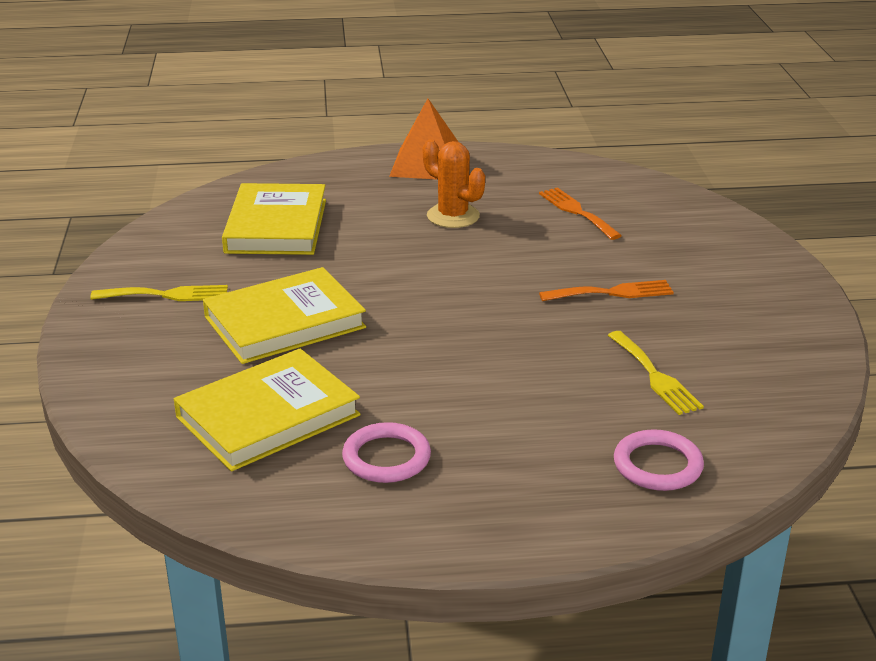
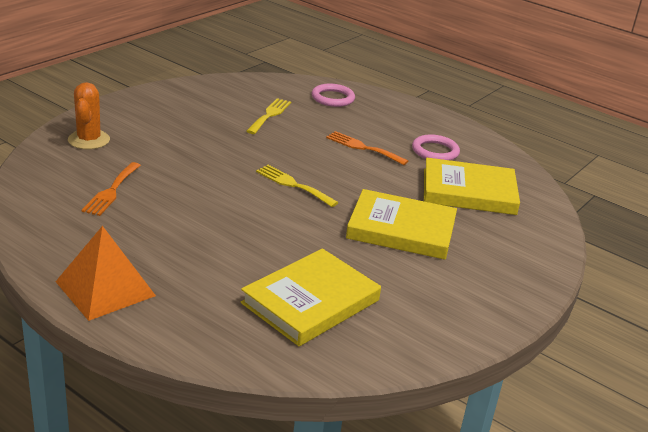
camera: 140 degrees left, 0 degrees up
(167, 295) = (454, 289): yellow fork -> yellow fork (293, 185)
(453, 216) = (185, 234): orange cactus -> orange cactus (89, 140)
(612, 292) = (206, 147): orange fork -> orange fork (363, 148)

